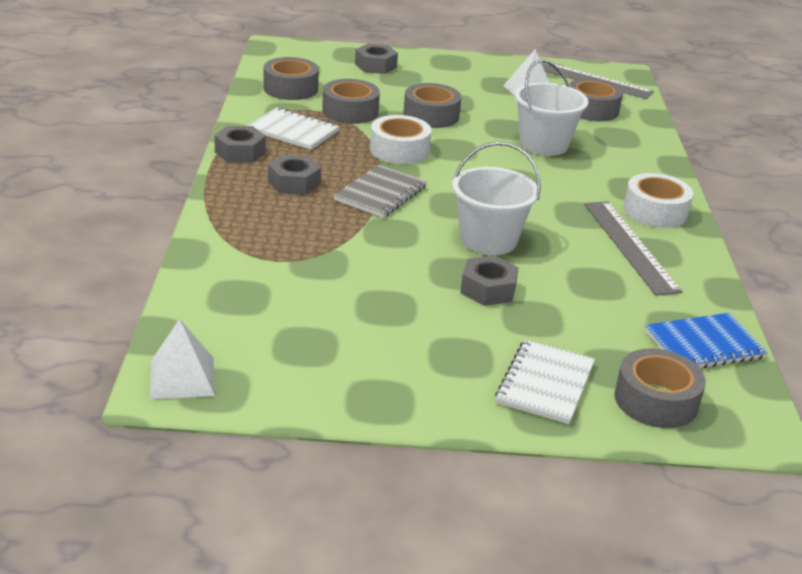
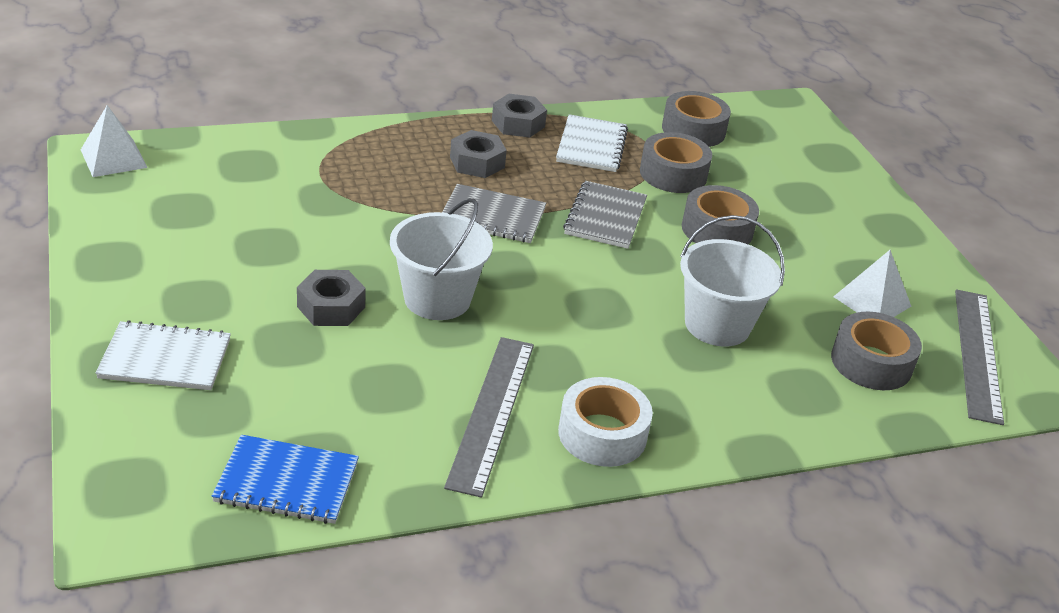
camera: 70 degrees right, 5 degrees up
(375, 66) = (816, 175): grey nut -> none
(399, 150) = (605, 217): white tape -> grey notebook
(629, 246) = (491, 412): grey ruler -> grey ruler turned 45 degrees counterclockwise
(656, 400) = (158, 442): grey tape -> none
(704, 344) = (287, 482): blue notebook -> blue notebook turned 45 degrees counterclockwise

